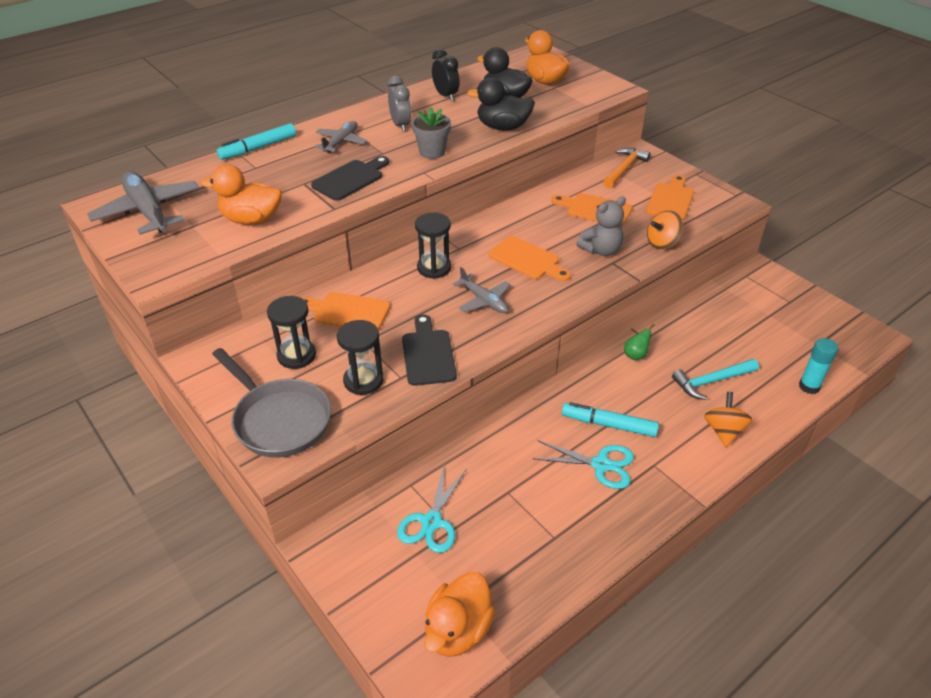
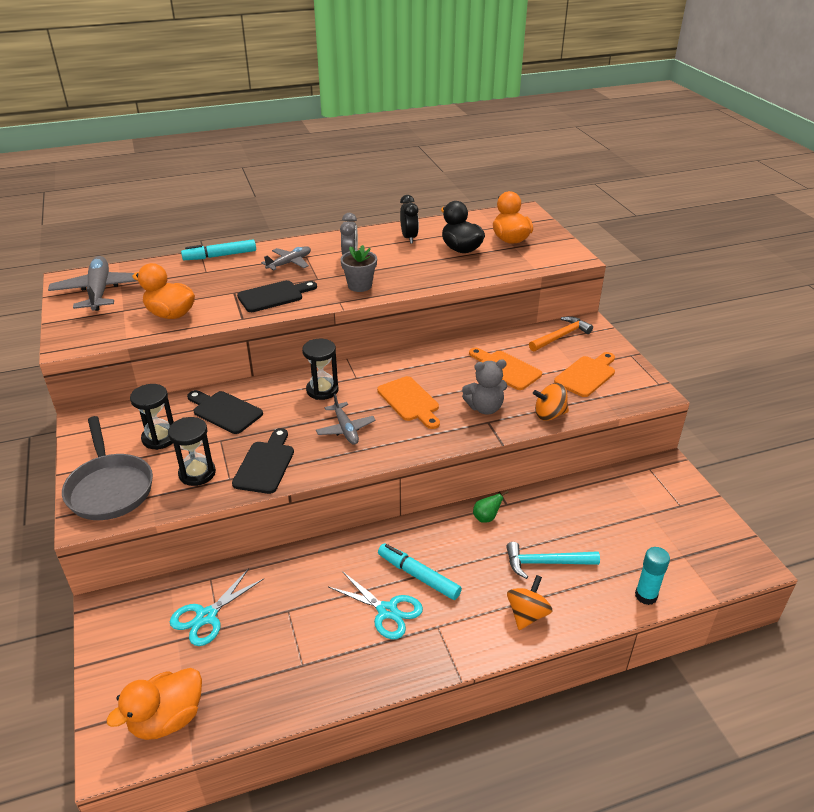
camera: 20 degrees right, 5 degrees down
(347, 312) = (225, 411): orange cutting board -> black cutting board
(503, 127) = (439, 275): black duck -> none

